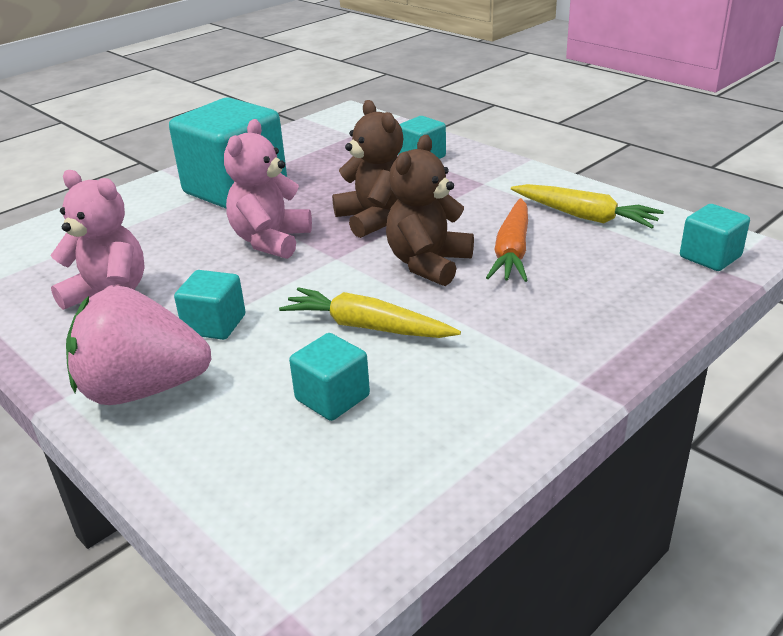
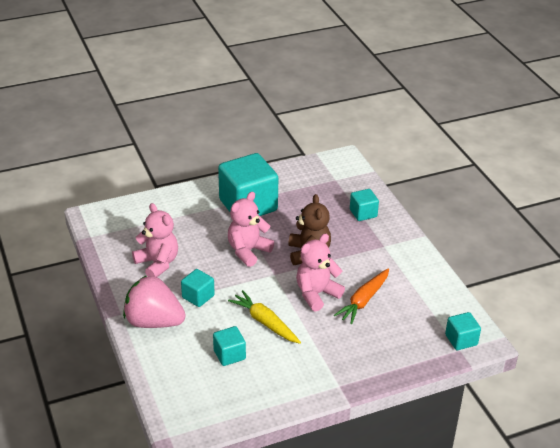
camera: 20 degrees right, 5 degrees up
(428, 264) = (316, 294): brown teddy bear -> pink teddy bear
(584, 216) = (419, 290): yellow carrot -> none

